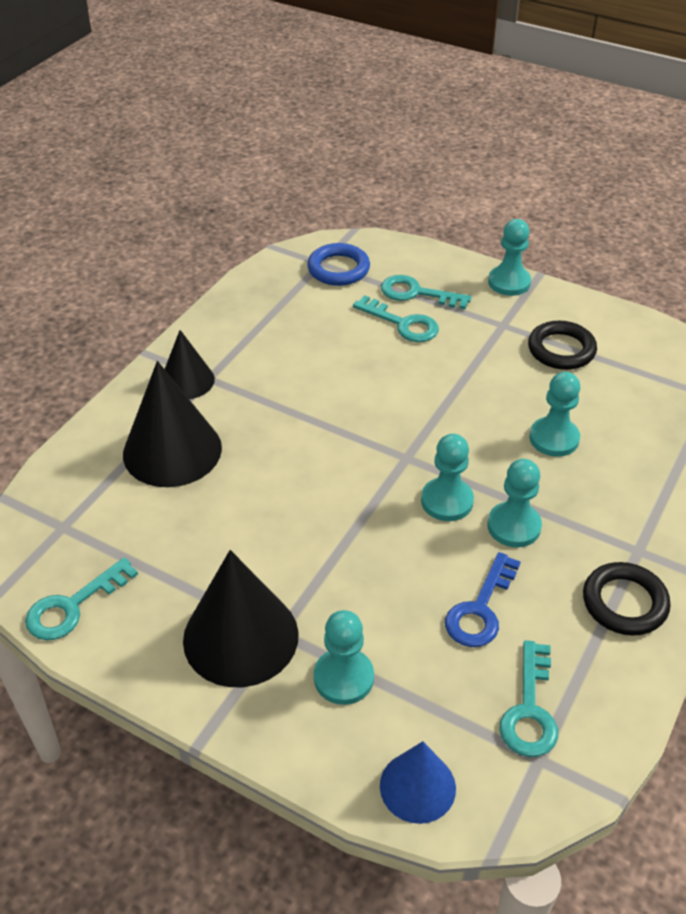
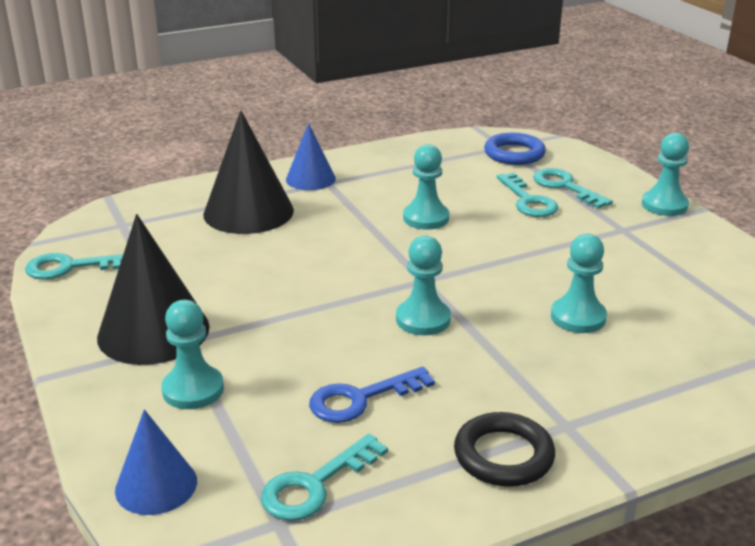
camera: 35 degrees right, 15 degrees down
(187, 380) = (310, 179): black cone -> blue cone
(514, 526) = (462, 359): turquoise pawn -> turquoise pawn (426, 218)
(561, 350) = (662, 263): black ring -> none

